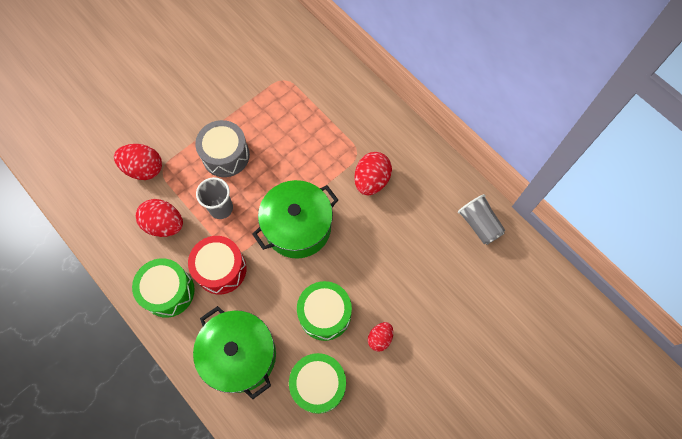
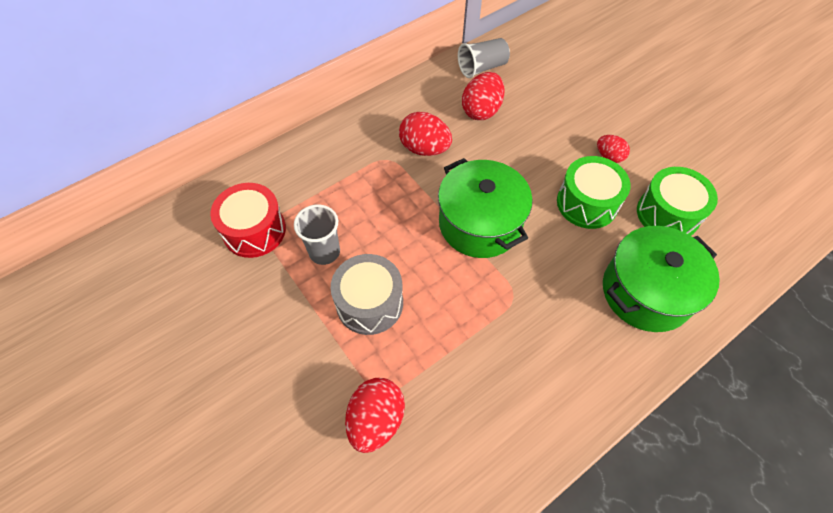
camera: 85 degrees left, 10 degrees down
(164, 224) = (470, 387): red egg -> red egg (481, 110)
(168, 291) = (570, 380): green drum -> none
(221, 208) = (449, 310): grey cup -> grey cup (324, 252)
(221, 269) = (536, 312): red drum -> red drum (254, 230)

